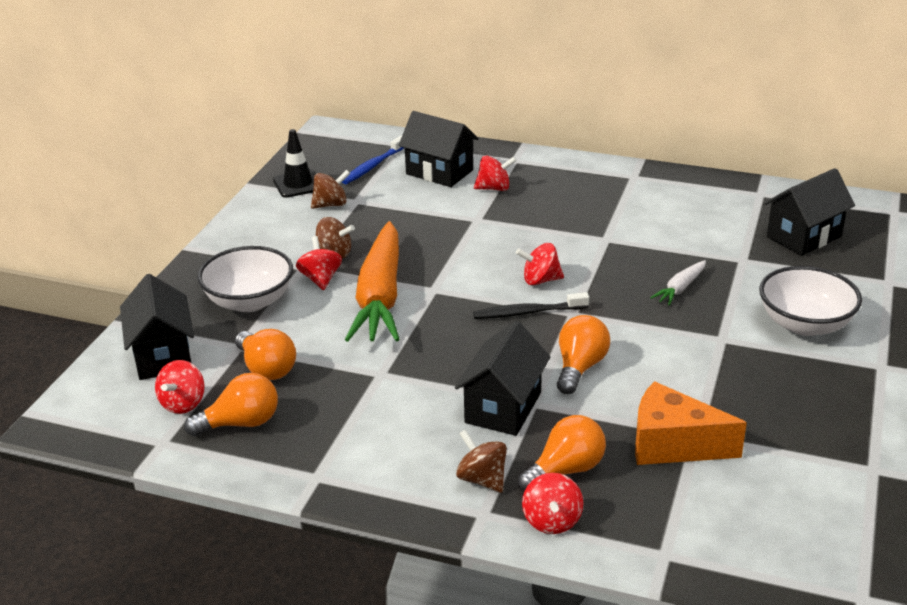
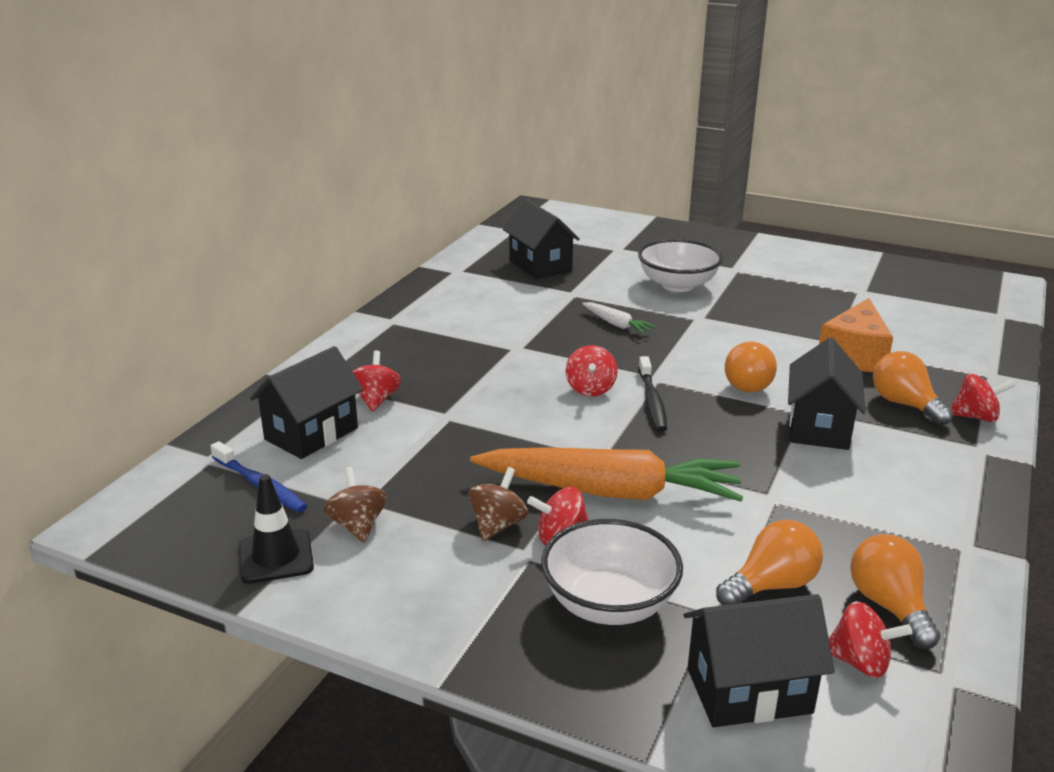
camera: 85 degrees left, 5 degrees down
(482, 479) = (933, 446): brown spinning top -> none
(503, 407) = (819, 427): black house -> black house turned 75 degrees clockwise
(580, 367) = (748, 383): orange light bulb -> orange light bulb turned 105 degrees counterclockwise

